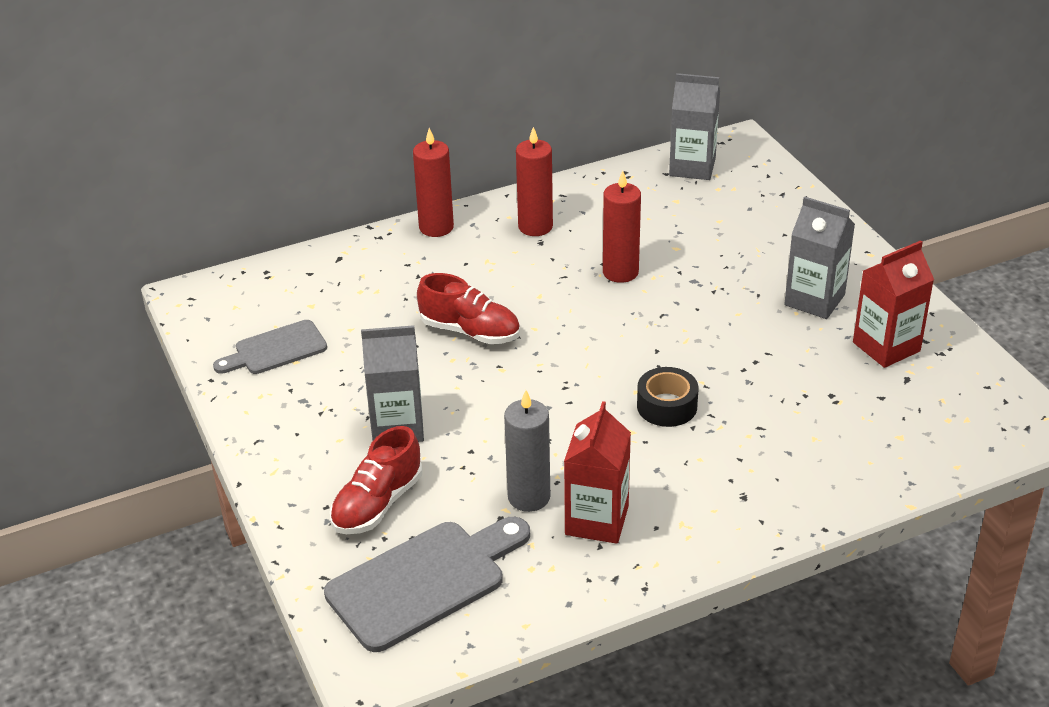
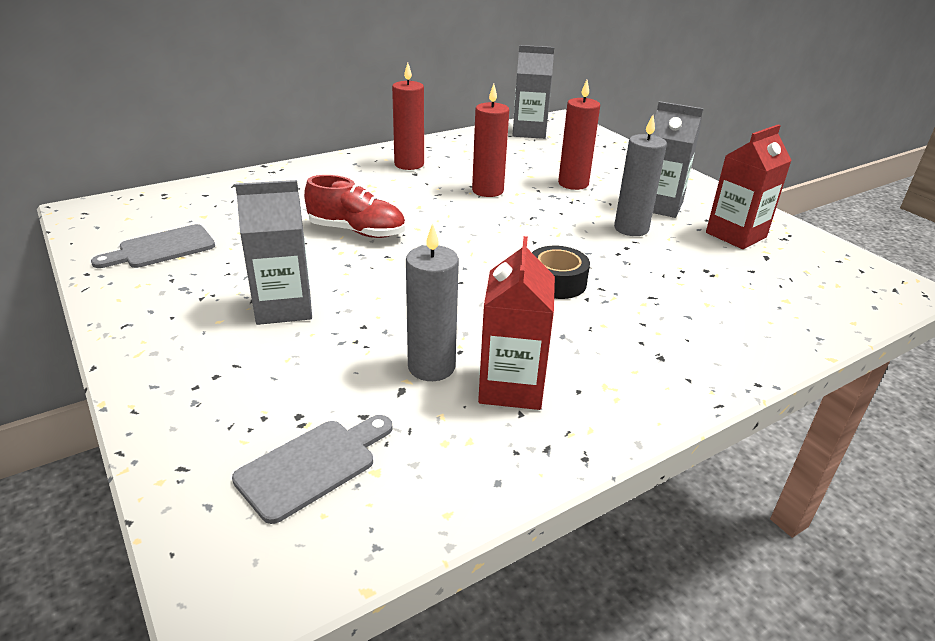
camera: 10 degrees left, 5 degrees down
(377, 504) = (257, 381): red shoe -> none
(424, 581) = (312, 465): grey cutting board -> grey cutting board, size x0.61
(436, 227) = (323, 165): red candle -> red candle (573, 183)
(769, 334) = (631, 228): none -> grey candle

